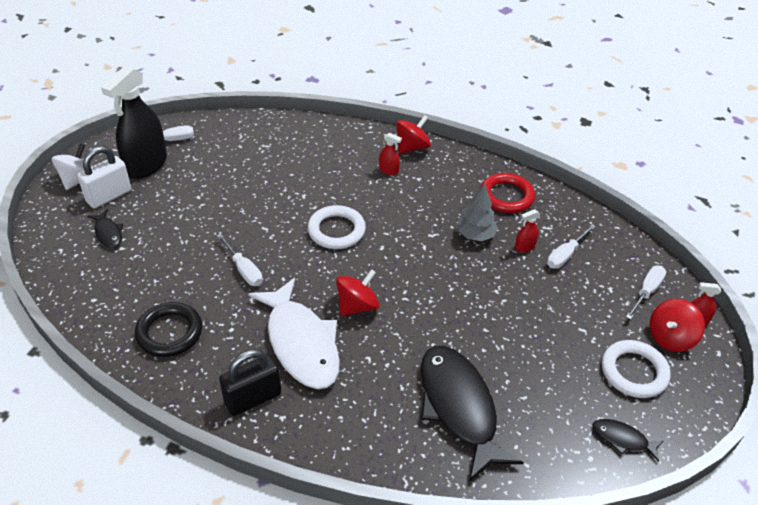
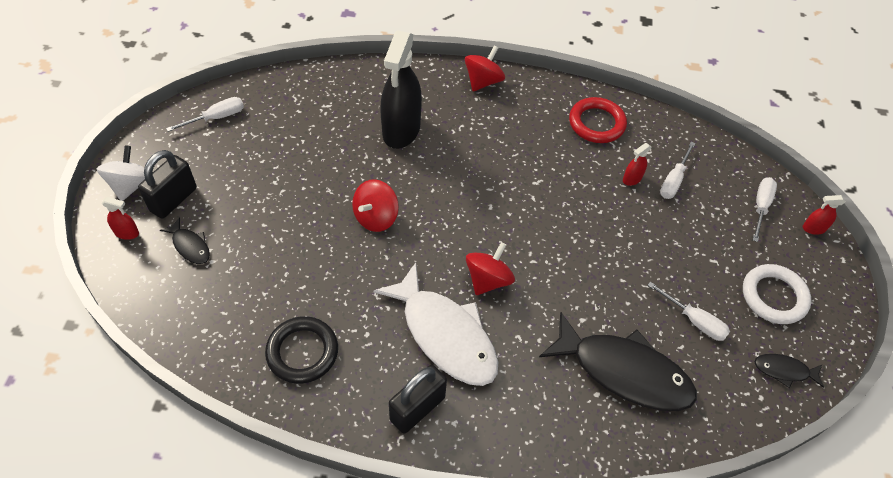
camera: 15 degrees left, 10 degrees up
(109, 196) = (174, 200): white padlock -> black padlock
(146, 165) = (202, 153): black spray bottle -> black spray bottle (401, 130)
(244, 270) = (356, 261): white screwdriver -> white screwdriver (694, 320)
(336, 230) = (437, 196): white ring -> none
(388, 170) = (468, 114): red spray bottle -> red spray bottle (127, 233)
(459, 407) = (624, 371): black fish -> black fish turned 150 degrees clockwise
(475, 235) = (580, 174): grey tree -> none
(670, 337) = (796, 252): red spinning top -> red spinning top (376, 217)

